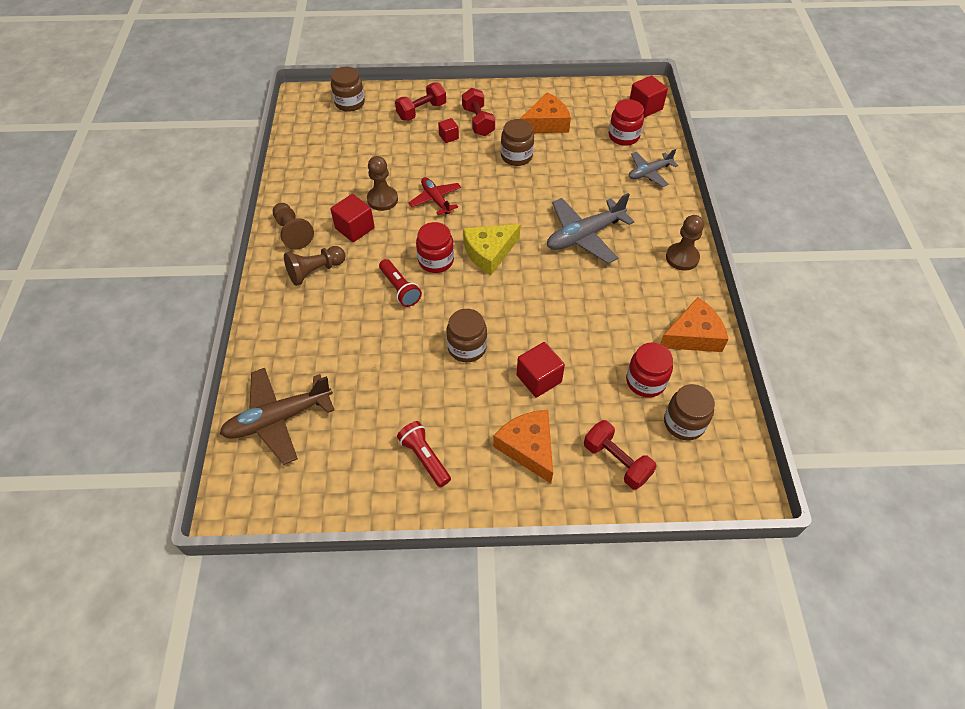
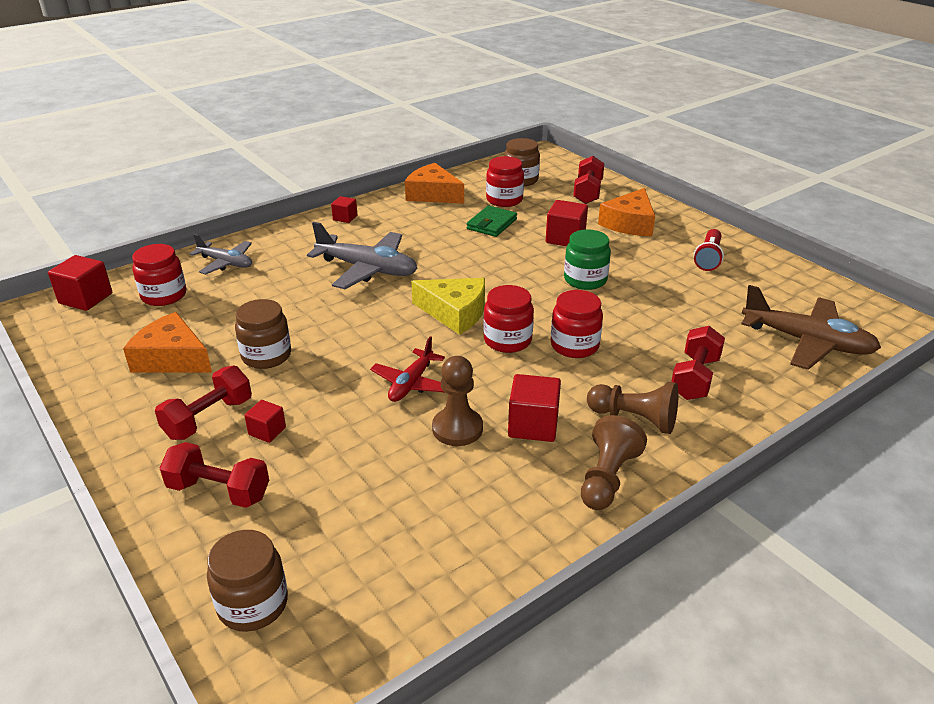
camera: 125 degrees left, 20 degrees down
(314, 324) = (694, 378): none -> red dumbbell
(400, 289) = (574, 345): red flashlight -> red jar
(467, 347) = (585, 280): brown jar -> green jar
(602, 344) = (492, 224): none -> green wallet
(682, 258) = (345, 218): brown pawn -> red cube

